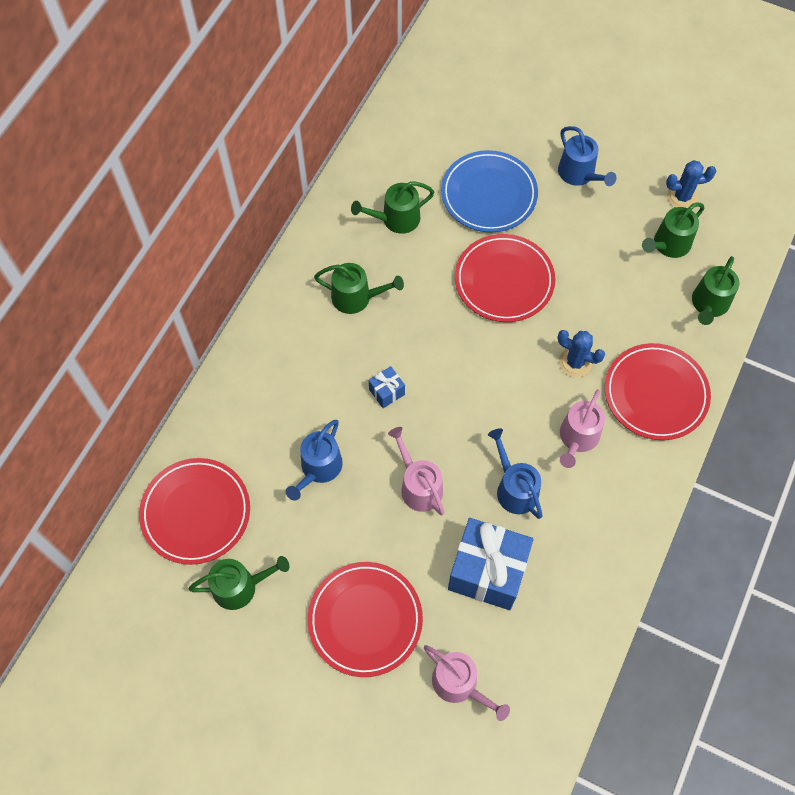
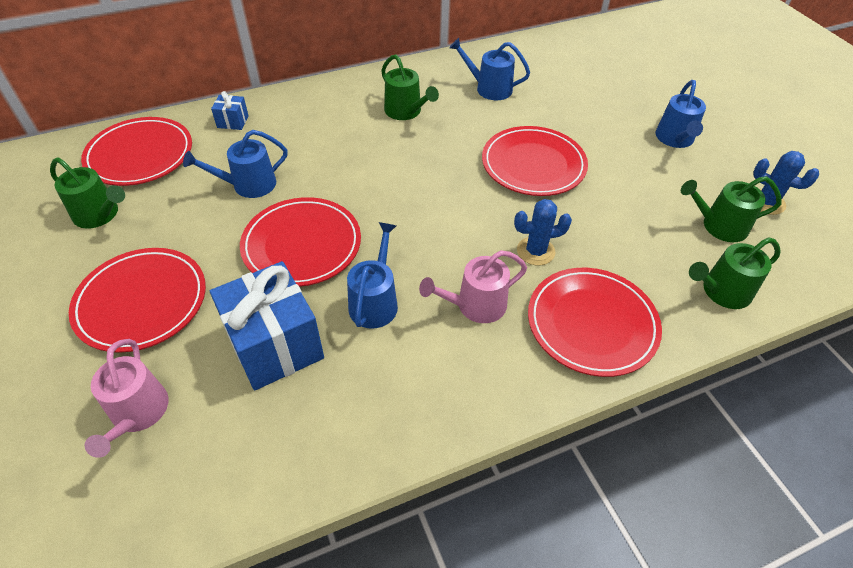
camera: 40 degrees right, 15 degrees down
(387, 392) = (356, 173): blue gift -> blue gift (233, 122)
(396, 219) = (489, 88): green watering can -> blue watering can
(418, 486) = (302, 245): pink watering can -> red plate
(489, 194) = (580, 112): blue plate -> none
(575, 362) = (535, 251): blue cactus -> blue cactus turned 75 degrees counterclockwise

